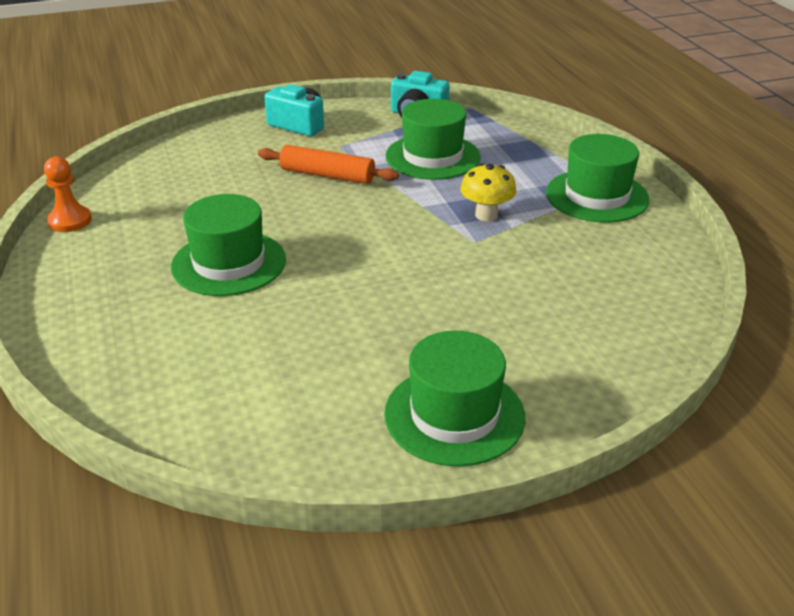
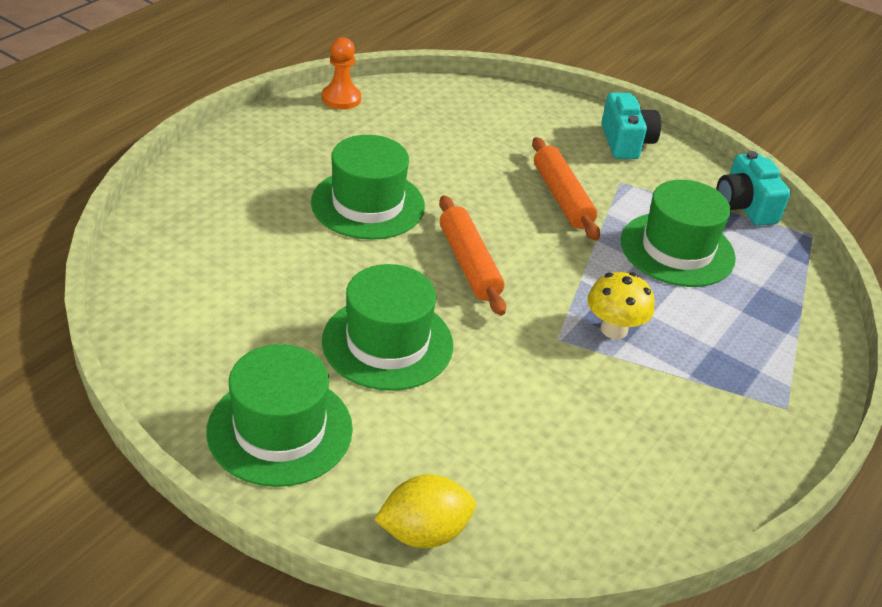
camera: 50 degrees right, 5 degrees up
(355, 245) = (469, 264): none -> orange rolling pin
(597, 196) = (749, 401): green hat -> green hat (387, 343)
(618, 382) = (424, 532): none -> yellow lemon

